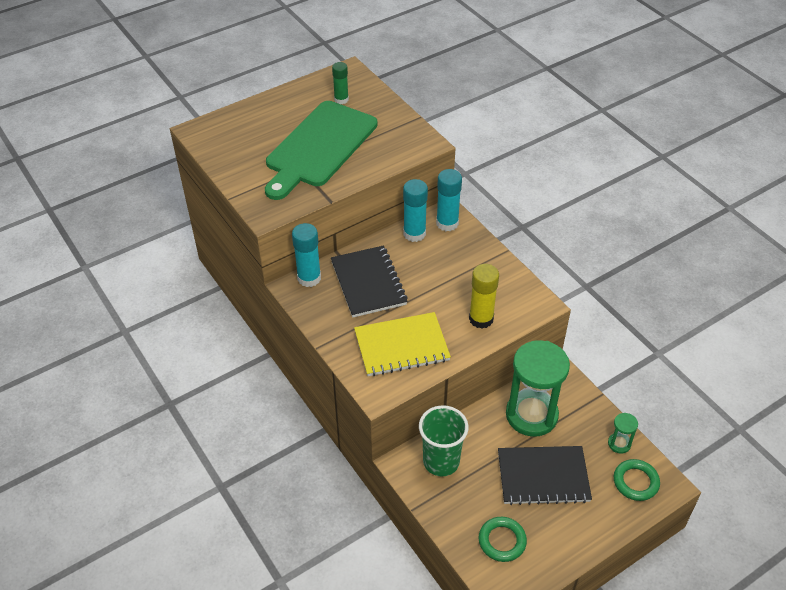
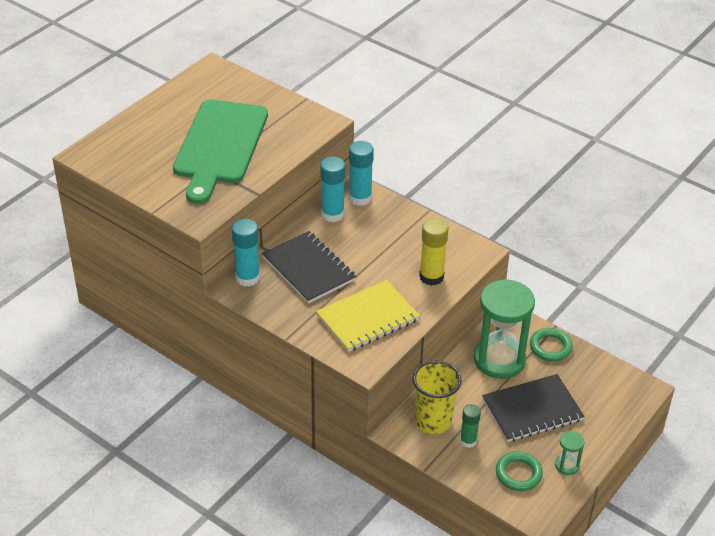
camera: 20 degrees left, 5 degrees down
(341, 99) = (219, 96): green glue stick -> green glue stick (468, 441)
(441, 461) = (433, 421): green cup -> yellow cup
(619, 444) = (588, 365): green hourglass -> green hourglass (567, 465)
(635, 482) = (615, 393): green ring -> green ring (550, 347)

